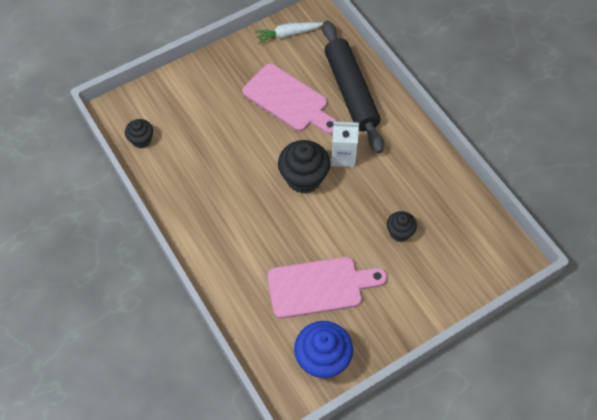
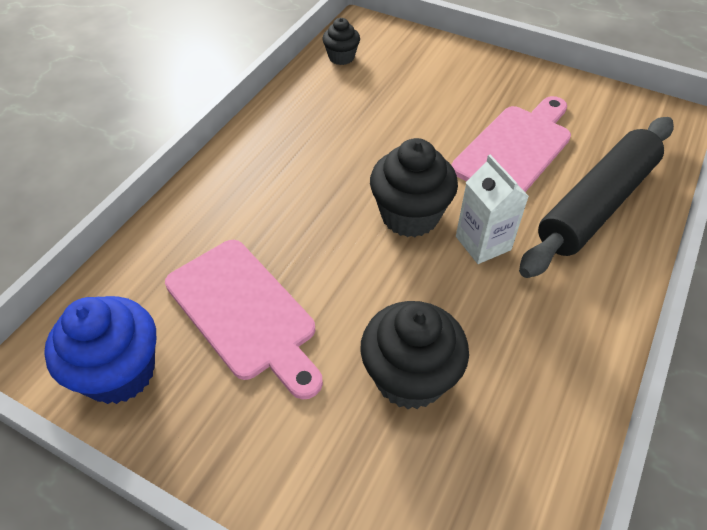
camera: 60 degrees right, 10 degrees down
(288, 34) = (611, 106): white carrot -> none
(288, 100) = (515, 149): pink cutting board -> pink cutting board turned 150 degrees counterclockwise
(399, 232) = (410, 377): black cupcake -> black cupcake, size x1.78

